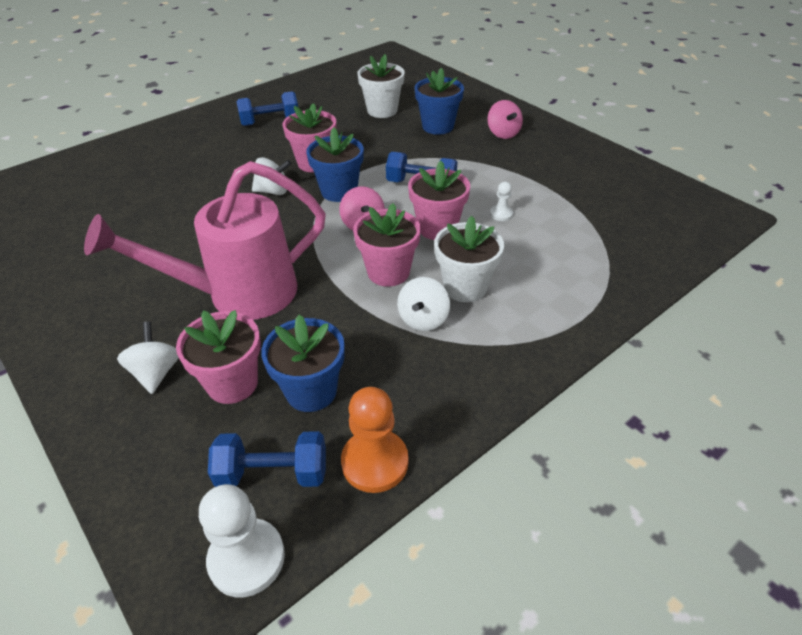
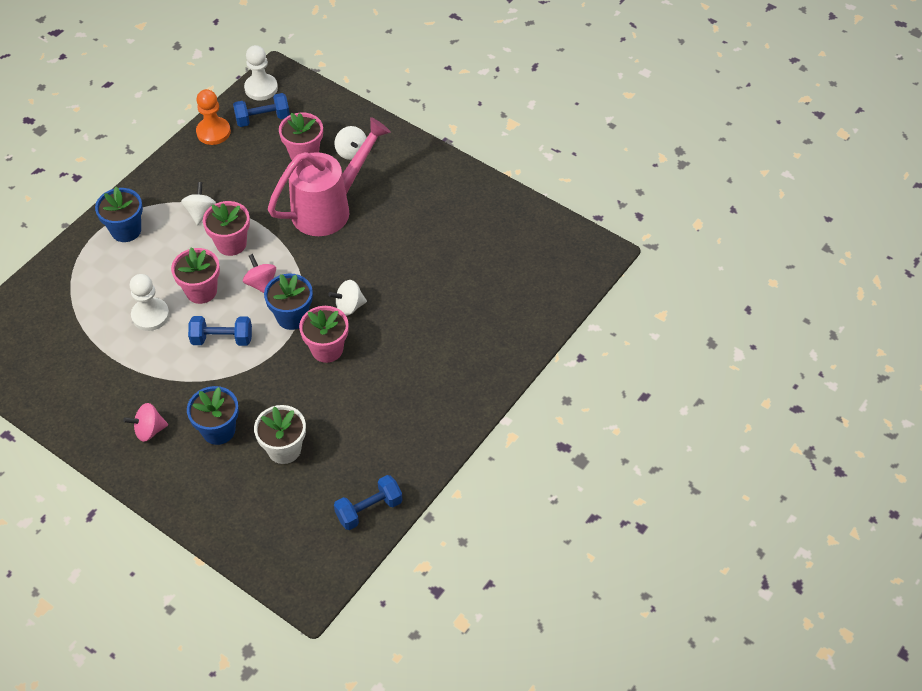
camera: 165 degrees right, 10 degrees up
(270, 122) = (398, 405): blue dumbbell -> blue dumbbell (369, 509)
(311, 391) = (257, 158): blue flower pot -> blue flower pot (126, 230)
(465, 287) = (175, 241): white flower pot -> none
(501, 214) = (150, 315): white pawn -> white pawn, size x2.00
(503, 133) = (149, 430): pink spinning top -> pink spinning top turned 75 degrees counterclockwise

